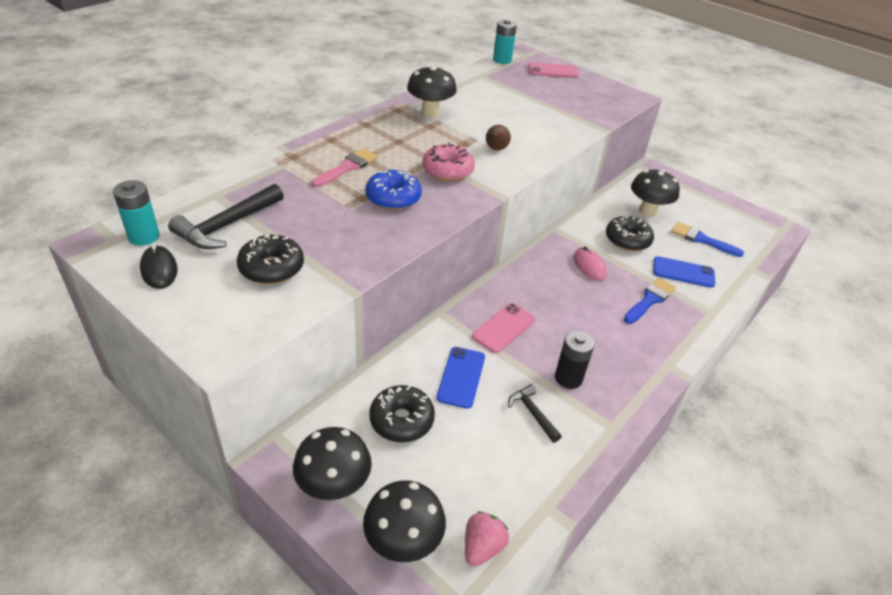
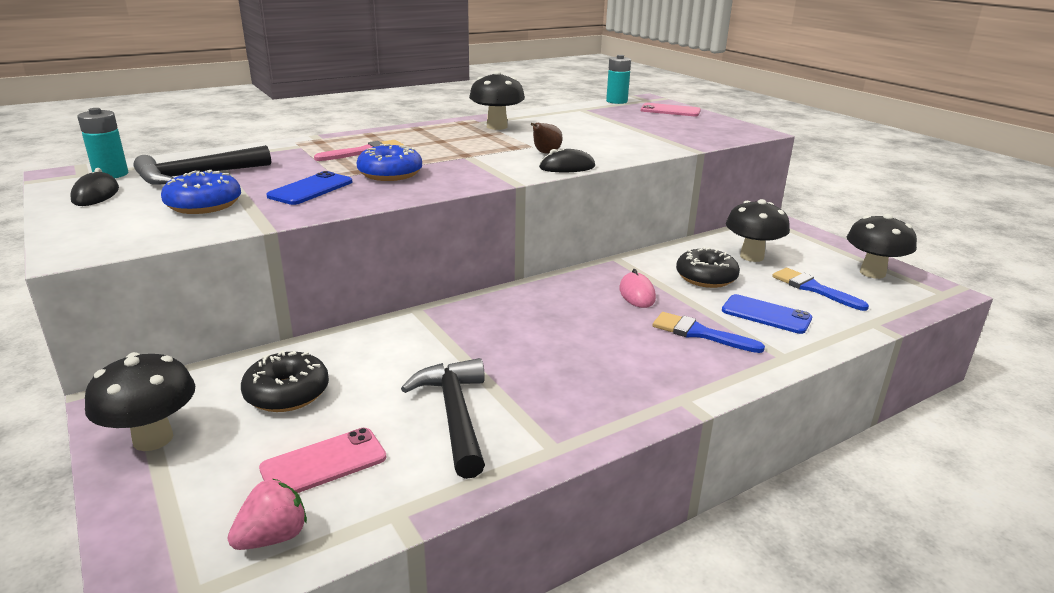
camera: 20 degrees right, 15 degrees down
(271, 268) = (204, 205): black donut -> blue donut
(403, 543) = (179, 510): black mushroom -> black mushroom (872, 273)
(448, 170) = (473, 162): pink donut -> none
(461, 377) = (393, 367): blue phone -> blue phone (311, 189)
(503, 328) = (482, 332): pink phone -> pink phone (324, 463)
(525, 167) = (567, 167): none -> black mouse
(532, 413) = (455, 414): black hammer -> black hammer, size x1.78
(568, 378) = (530, 389): black battery -> none
(650, 300) = (699, 333): blue brush -> blue brush turned 120 degrees counterclockwise

